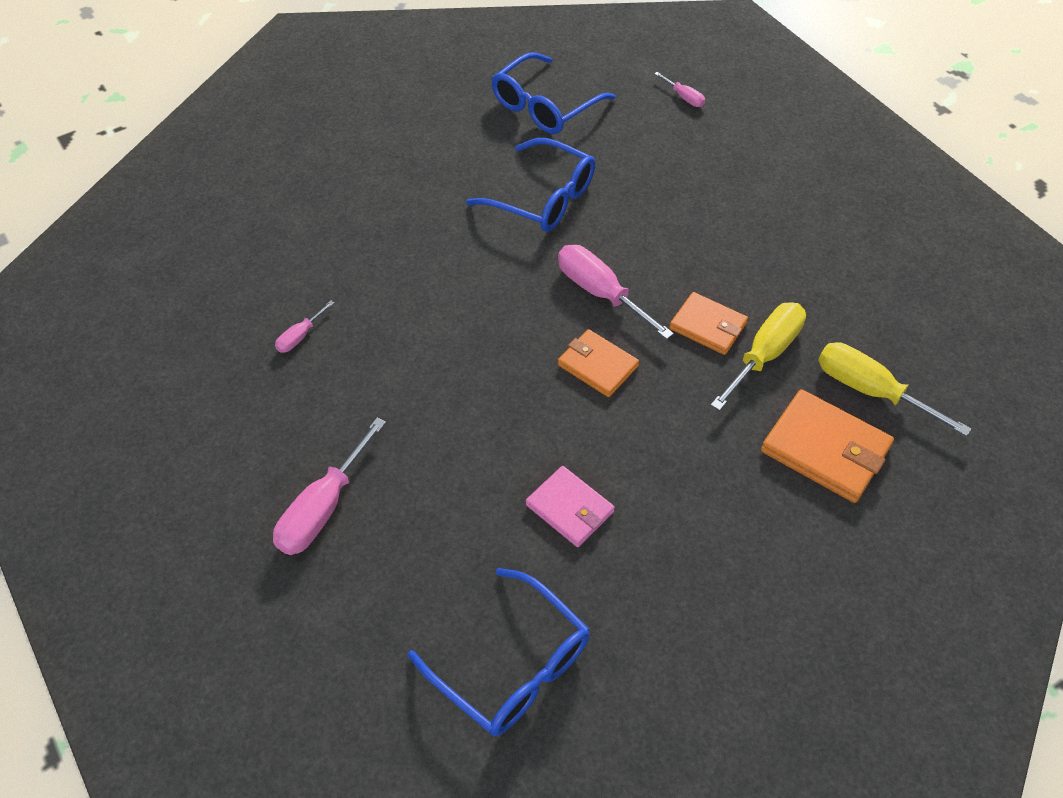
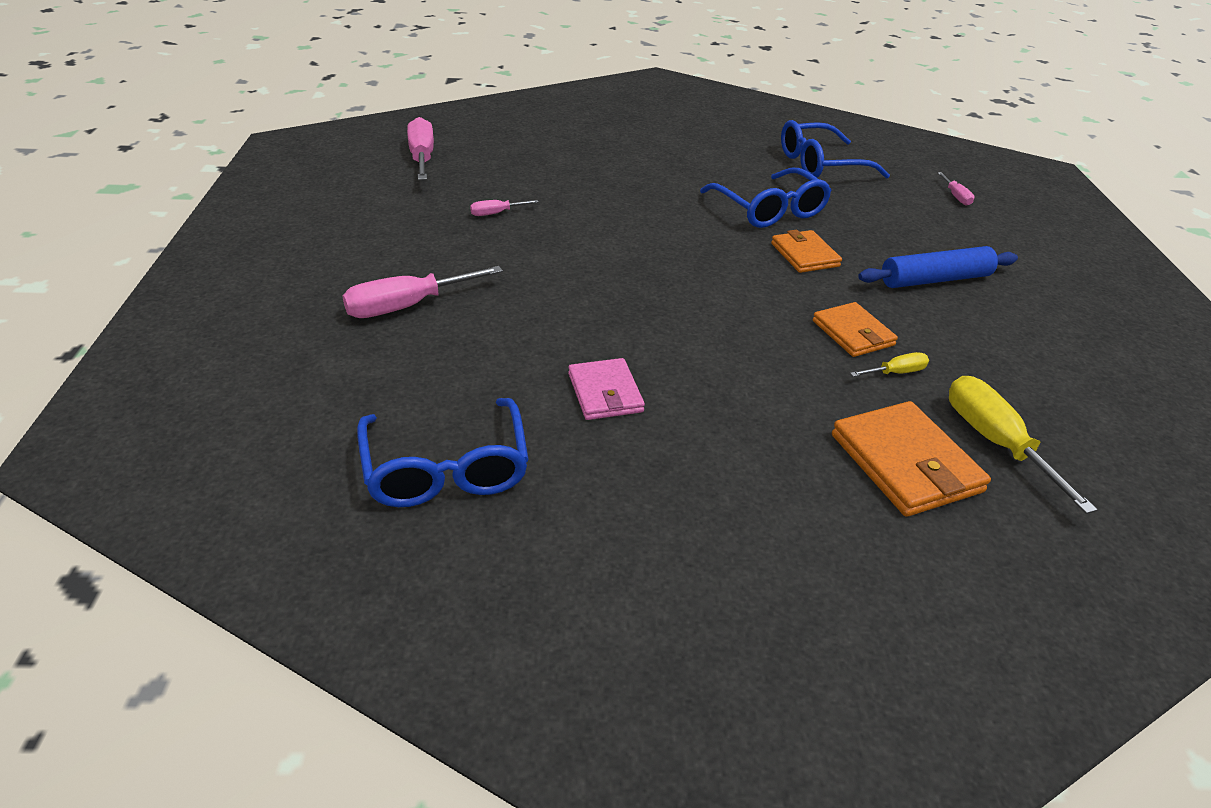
camera: 30 degrees right, 15 degrees down
(597, 365) = (721, 317): orange wallet -> orange wallet (804, 255)
(600, 292) = (767, 277): pink screwdriver -> pink screwdriver (422, 157)
(730, 223) = (935, 279): none -> blue rolling pin
(765, 354) = (896, 373): yellow screwdriver -> yellow screwdriver, size x0.51

